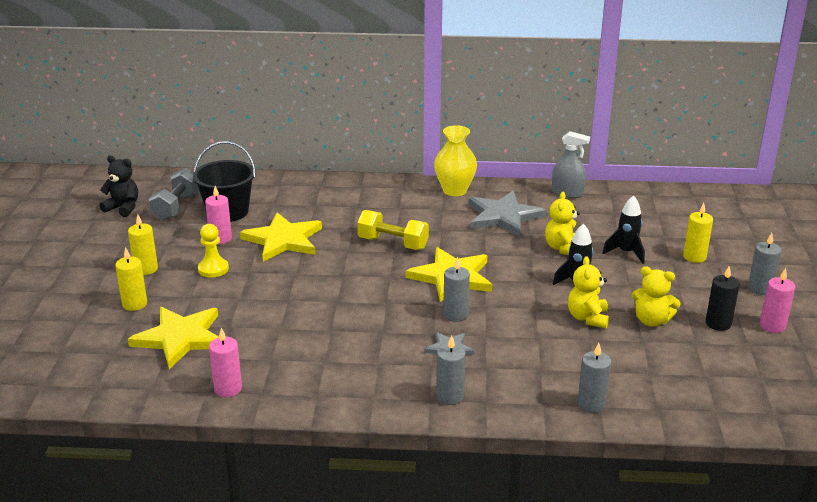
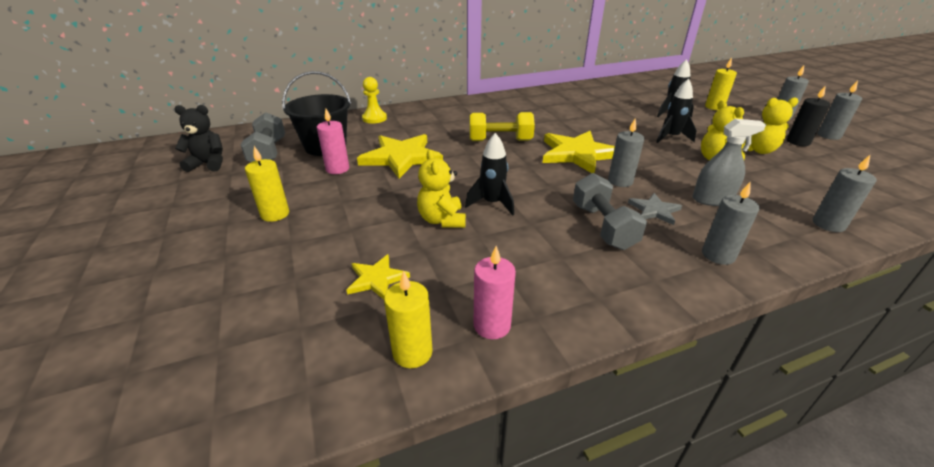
camera: 25 degrees left, 5 degrees up
(135, 304) = (287, 255): yellow candle -> yellow candle (412, 352)
(181, 338) = (377, 279): yellow star -> yellow star, size x0.51
(213, 269) = (353, 197): yellow pawn -> yellow pawn (374, 118)
(318, 305) = (492, 203): none -> black rocket
(386, 349) = (603, 226): none -> grey dumbbell
(454, 190) = (503, 99): yellow vase -> none
(503, 216) = (559, 108): grey star -> none
(563, 248) = (628, 119): yellow teddy bear -> yellow teddy bear (442, 220)
(567, 193) = (581, 88): grey spray bottle -> grey spray bottle (712, 199)
(772, 326) = (828, 136): pink candle -> grey candle

